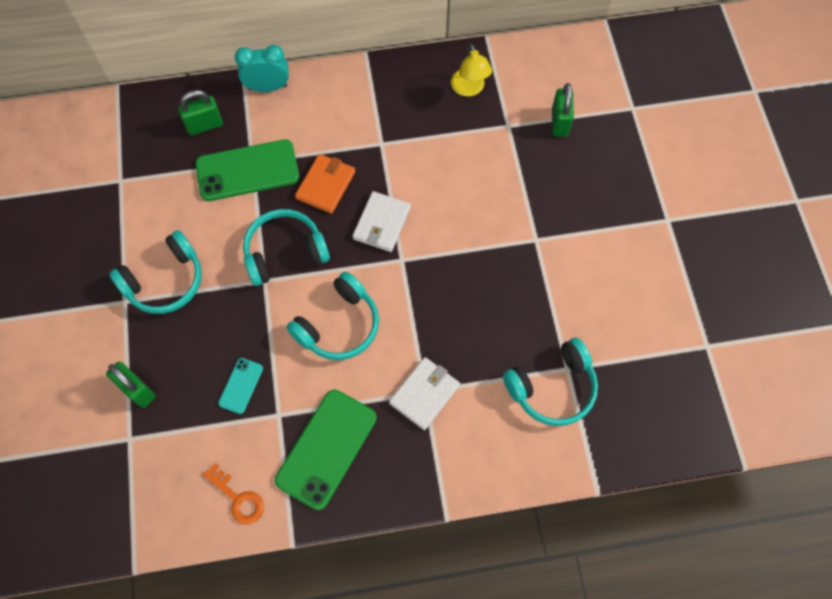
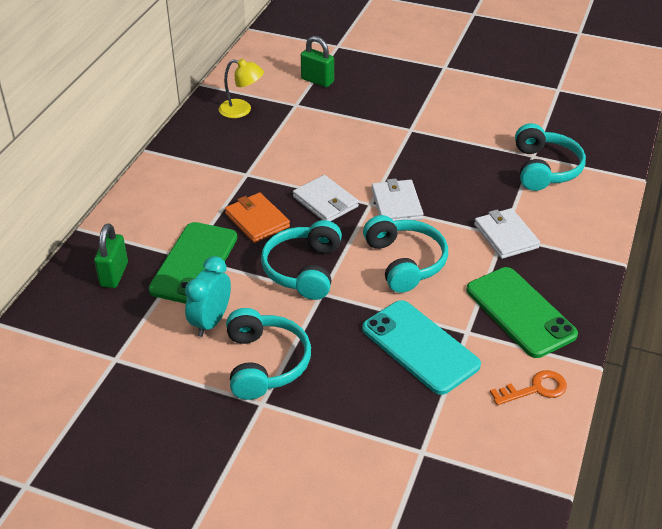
camera: 60 degrees left, 25 degrees down
(137, 390) = (371, 426): green padlock -> none
(241, 385) = (420, 347): turquoise phone -> turquoise phone, size x2.04
(268, 87) = (117, 219): turquoise clock -> turquoise clock (211, 322)
(414, 281) = (396, 204): none -> white wallet

